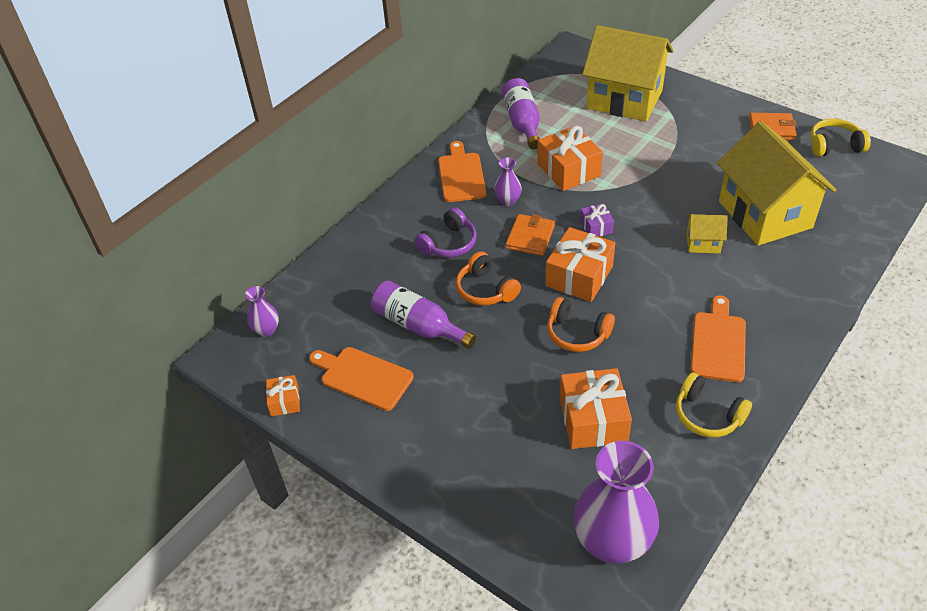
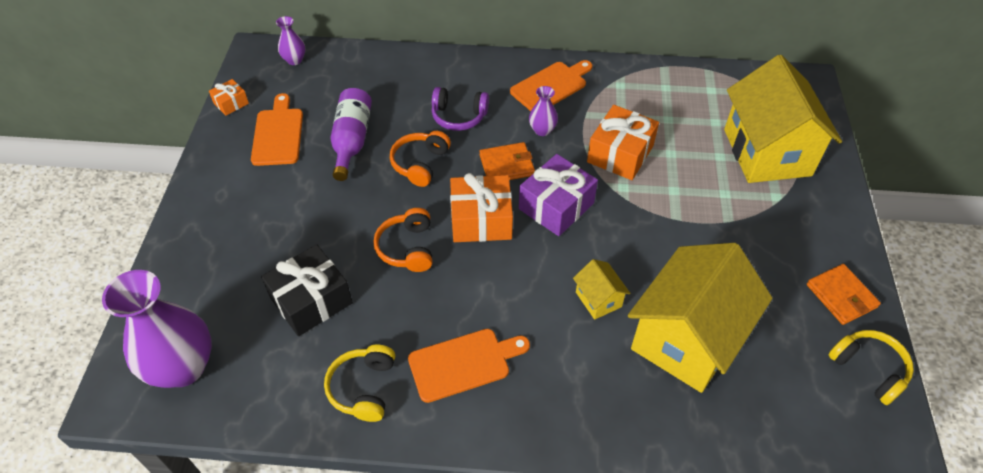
camera: 55 degrees right, 5 degrees up
(522, 122) = (659, 94): purple bottle -> none
(593, 420) = (311, 300): orange gift -> black gift
(596, 227) = (556, 206): purple gift -> purple gift, size x1.92

